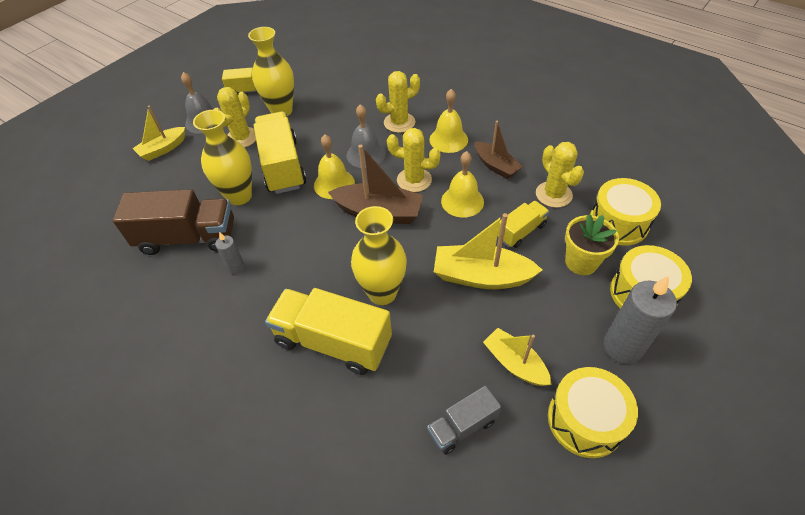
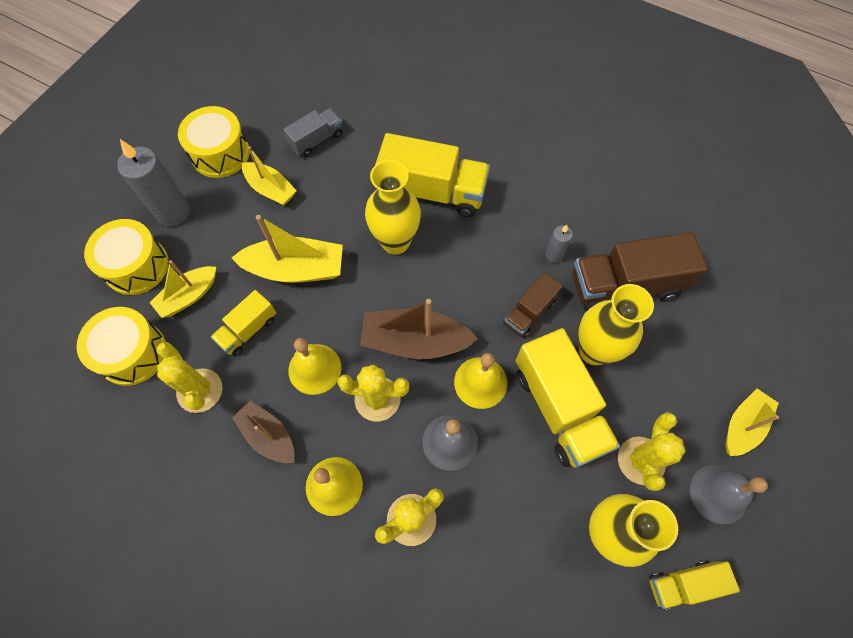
camera: 170 degrees right, 15 degrees up
(278, 225) = (529, 312): none -> brown truck
(581, 262) = (189, 296): yellow flower pot -> yellow boat

